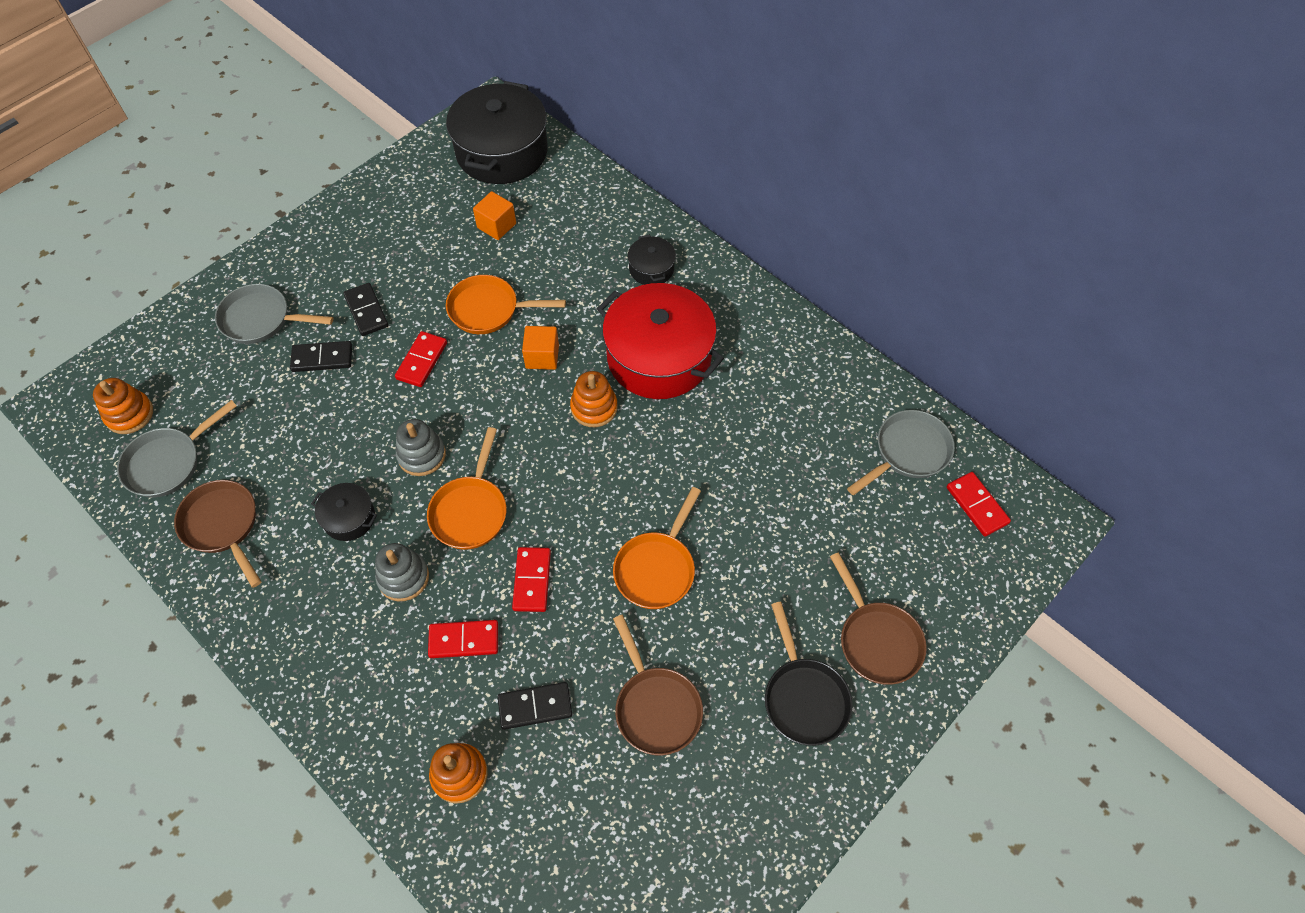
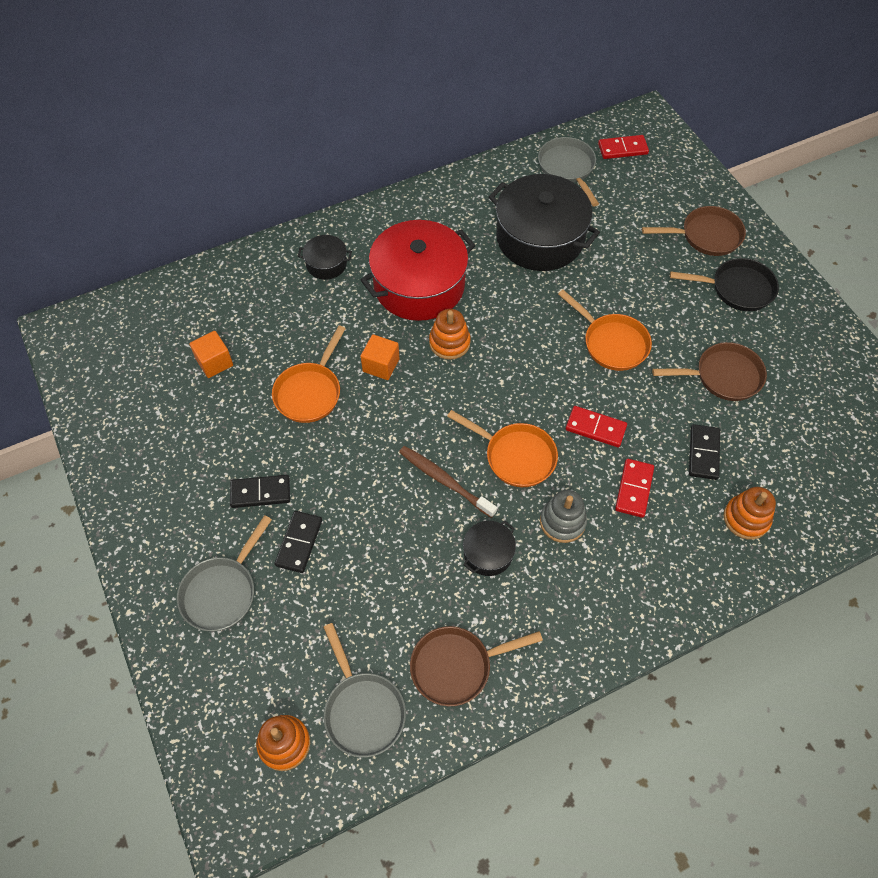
camera: 70 degrees left, 0 degrees up
(421, 361) = (342, 458): red domino -> none
(421, 455) = (445, 481): grey stacking toy -> brown toothbrush
(502, 152) = (124, 336): black pot -> black pot (540, 238)

